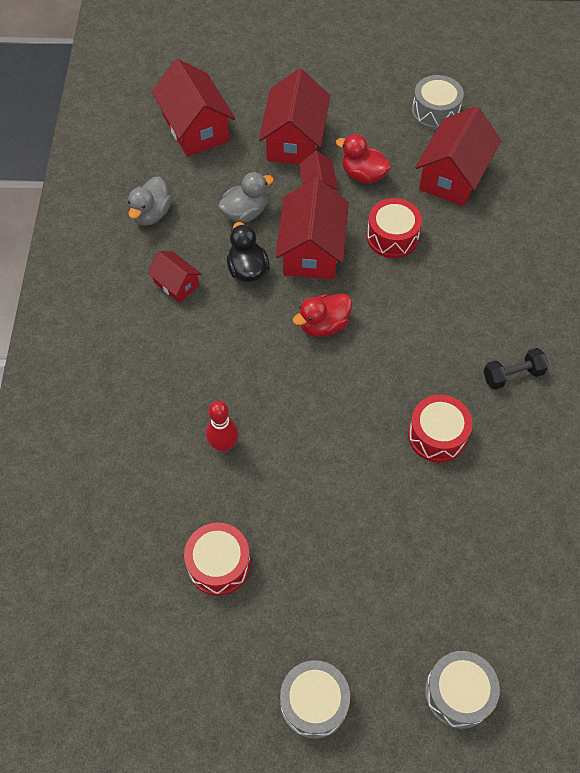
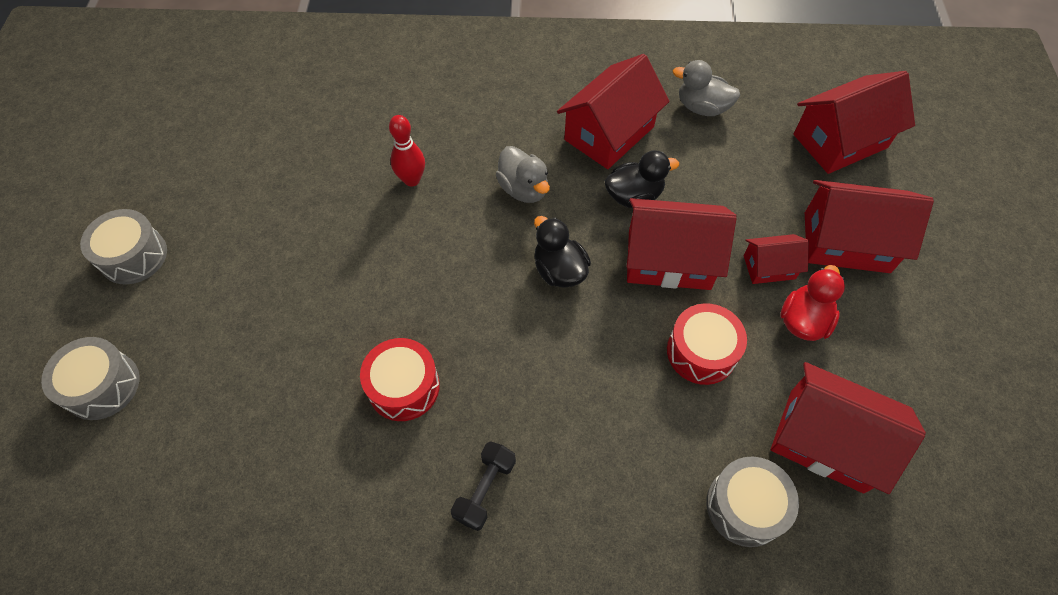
camera: 90 degrees right, 0 degrees up
(176, 284) = (609, 133): red house -> red house, size x1.86
(219, 564) = (285, 180): red drum -> none
(245, 213) = (717, 192): grey duck -> grey duck (523, 189)
(323, 325) = (559, 270): red duck -> black duck
(435, 112) = (951, 424): grey drum -> grey drum (745, 506)
(513, 375) = (485, 489): black dumbbell -> black dumbbell turned 45 degrees clockwise

